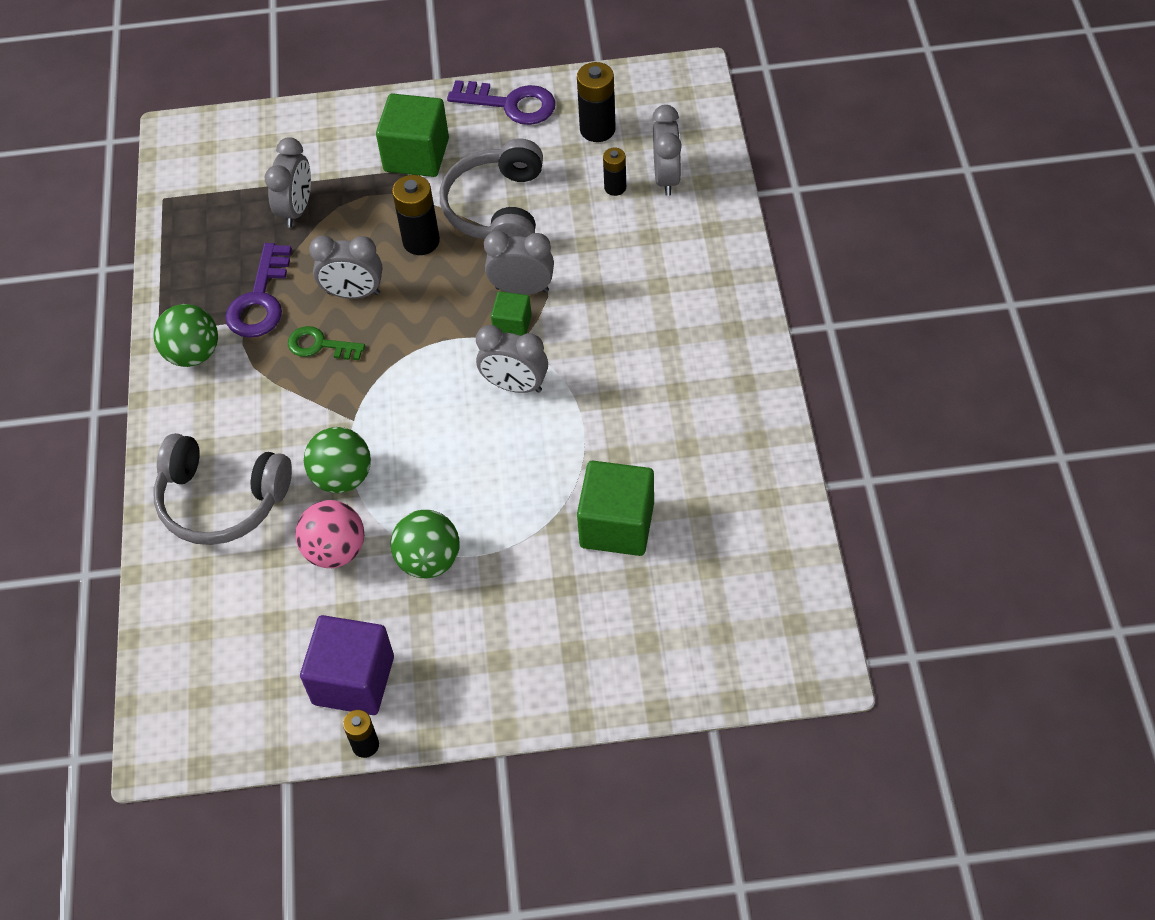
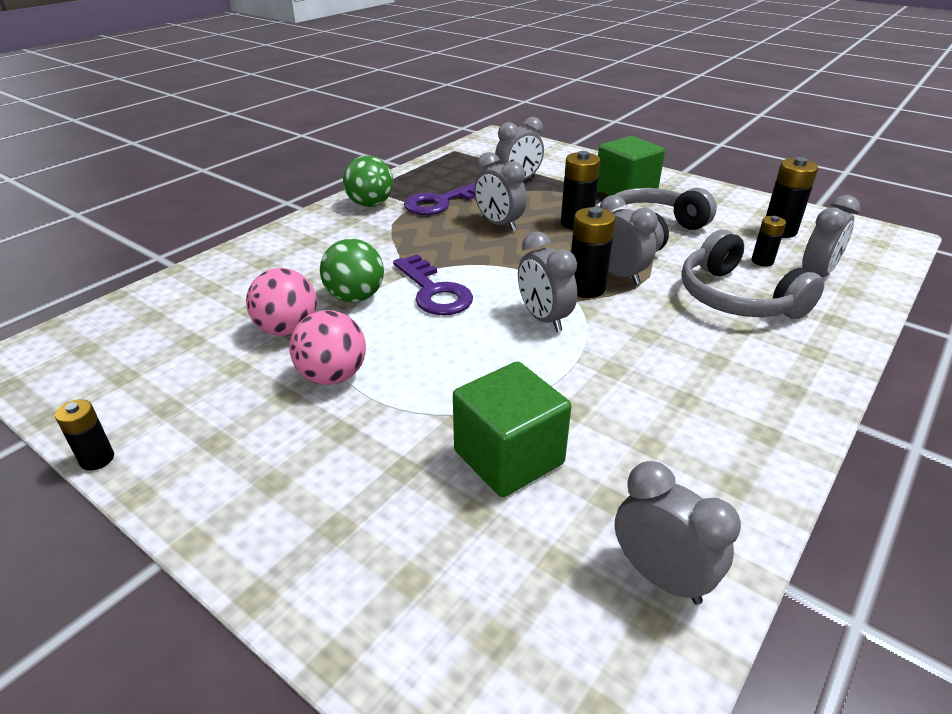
camera: 40 degrees right, 20 degrees down
(221, 501) = (273, 266): grey headphones -> grey headphones (736, 298)
(320, 345) = (443, 234): green key -> none
(353, 680) = (167, 410): purple cube -> none
(429, 560) = (332, 376): green ball -> pink ball
(510, 104) = (722, 197): purple key -> purple key (434, 291)
(512, 325) = (586, 288): green cube -> black battery
(765, 532) = (661, 577): none -> grey clock

